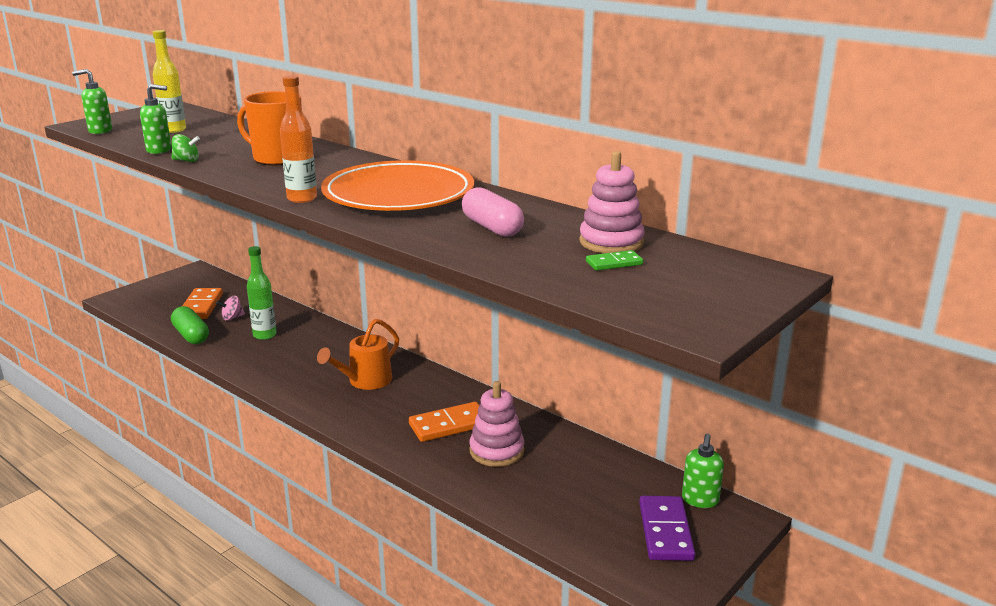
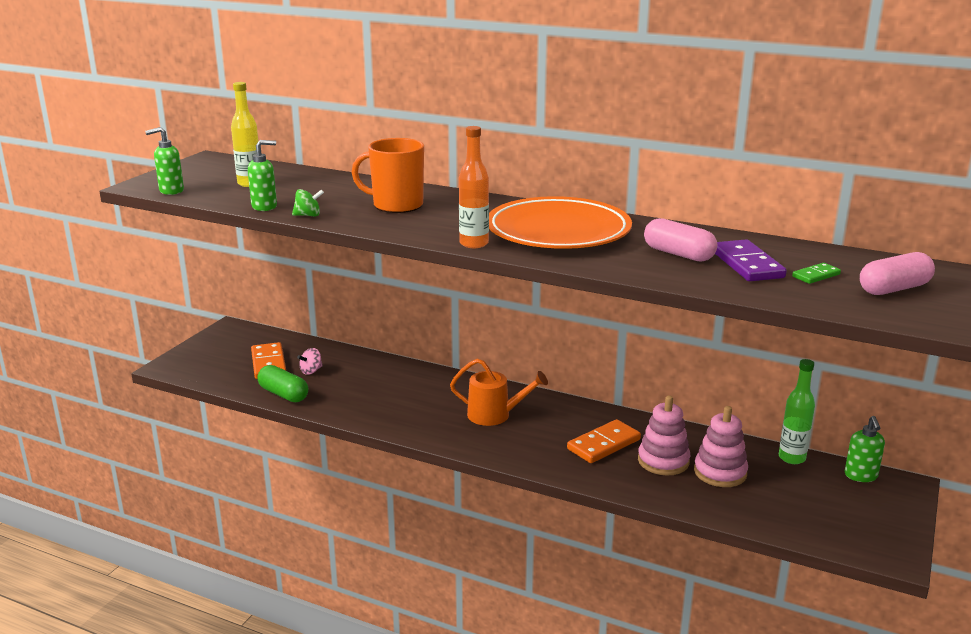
camera: 15 degrees left, 0 degrees up
(264, 335) = (359, 384): green bottle -> green bottle (792, 458)
(365, 381) = (494, 415): orange watering can -> orange watering can turned 105 degrees counterclockwise
(611, 242) = (792, 257): pink stacking toy -> pink stacking toy (720, 472)
(665, 531) = (852, 506): purple domino -> purple domino (747, 264)
(686, 286) = (894, 289): none -> pink capsule

